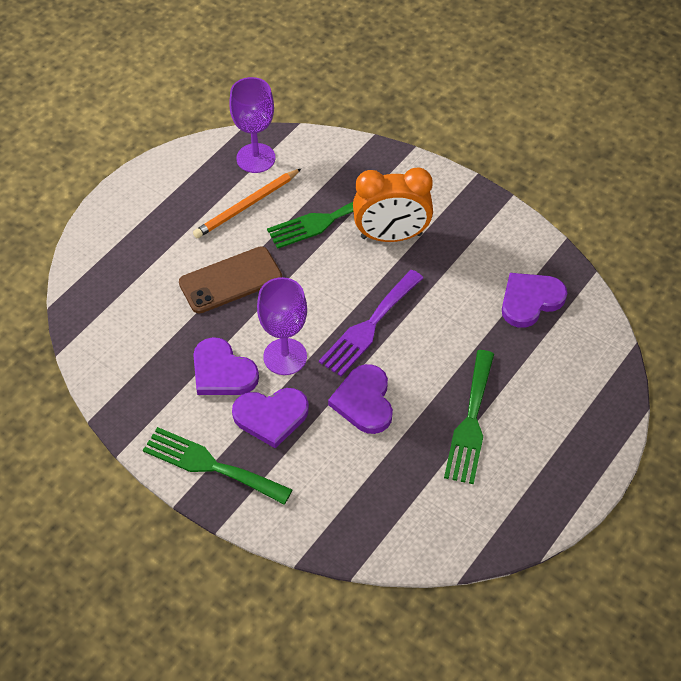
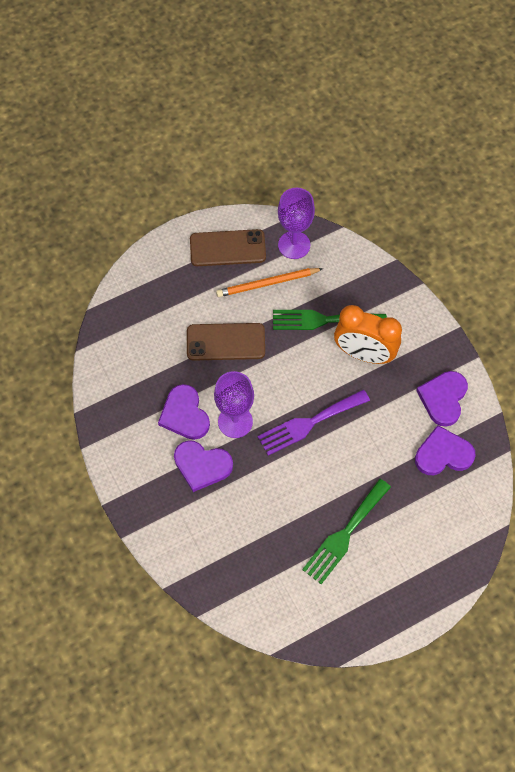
camera: 25 degrees right, 10 degrees up
(182, 187) = (227, 248): none -> brown phone
(210, 465) = (141, 485): green fork -> none
(364, 401) = (275, 483): purple heart -> purple heart (443, 398)

